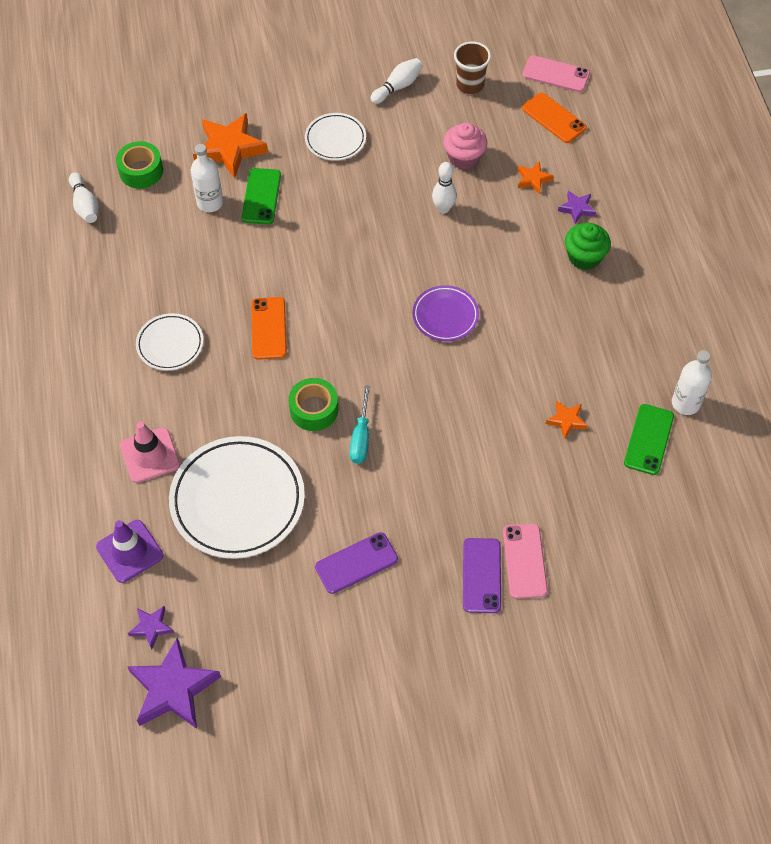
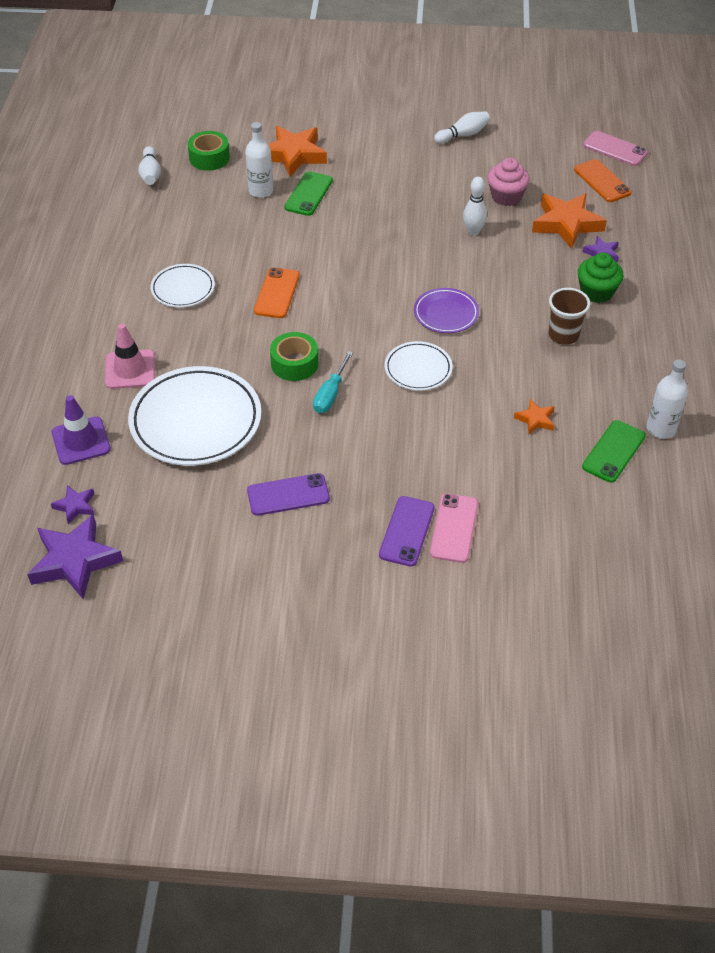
camera: 15 degrees right, 10 degrees down
(335, 139) = (392, 164): white plate -> white plate (418, 369)
(470, 85) = (531, 144): brown cup -> brown cup (563, 335)
(533, 179) = (566, 224): orange star -> orange star, size x2.01

